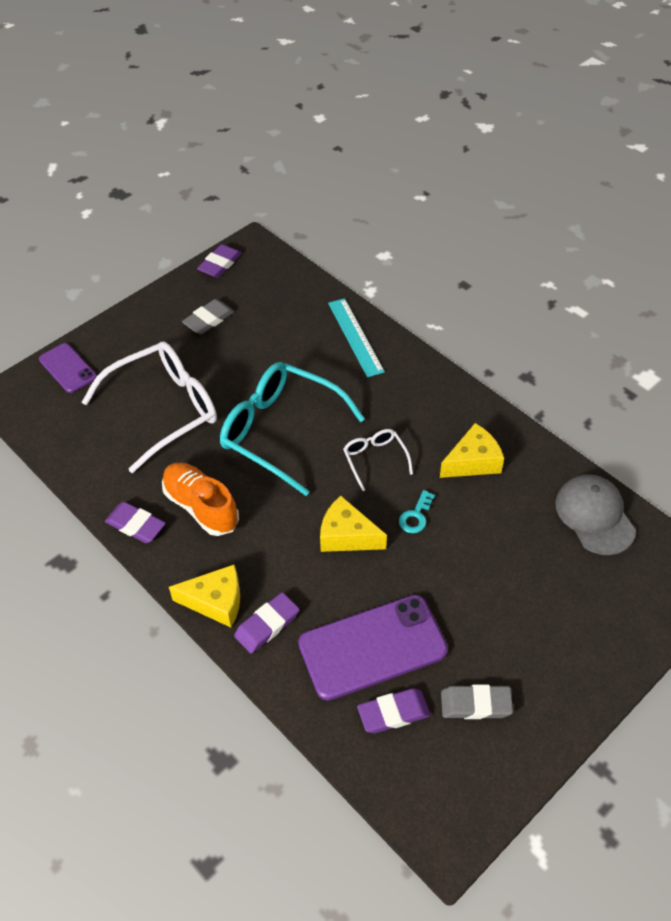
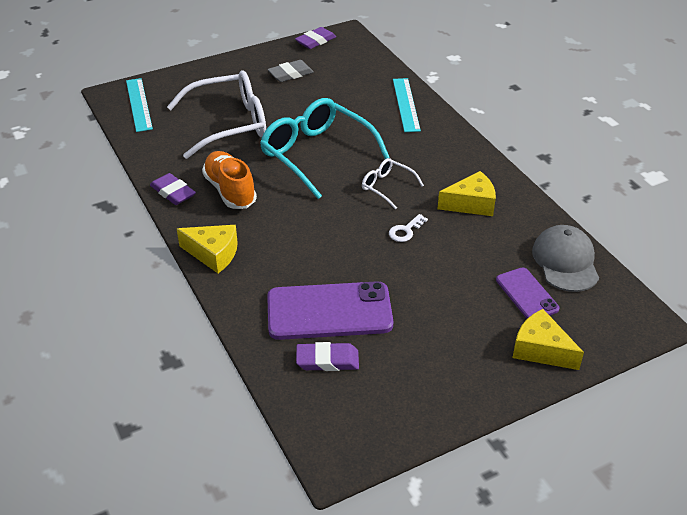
camera: 15 degrees right, 10 degrees down
(44, 404) = (139, 104): none -> turquoise ruler
(67, 368) = (166, 85): purple phone -> purple phone (526, 294)
(267, 625) = (248, 278): purple eraser -> none
(347, 535) = (341, 232): yellow cheese -> yellow cheese (541, 350)
(375, 459) = (387, 187): white glasses -> white glasses turned 45 degrees counterclockwise
(416, 516) = (405, 231): turquoise key -> white key
(475, 704) = (402, 370): grey eraser -> none

